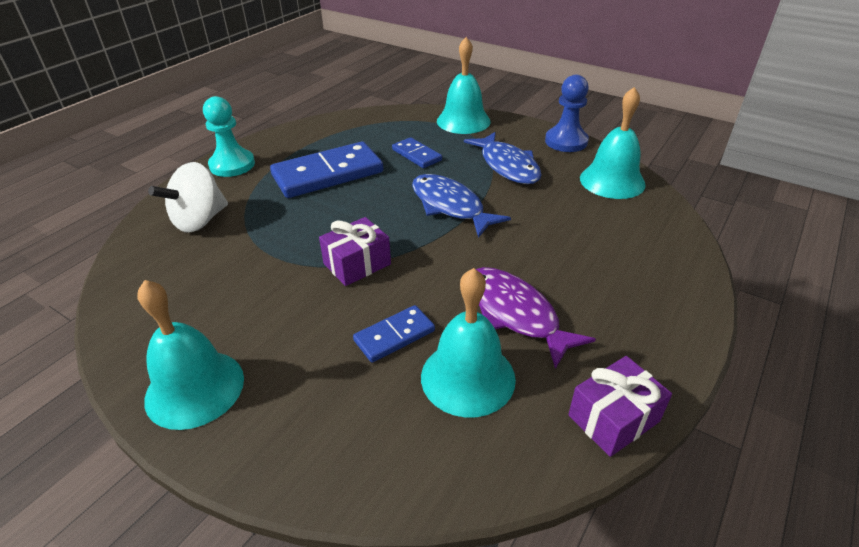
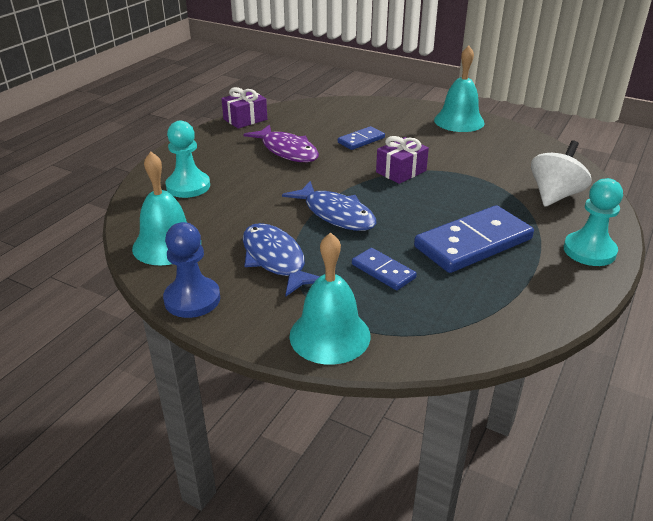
camera: 175 degrees right, 5 degrees down
(468, 377) = (317, 128): turquoise bell -> none
(632, 250) = (188, 186): none -> turquoise pawn

